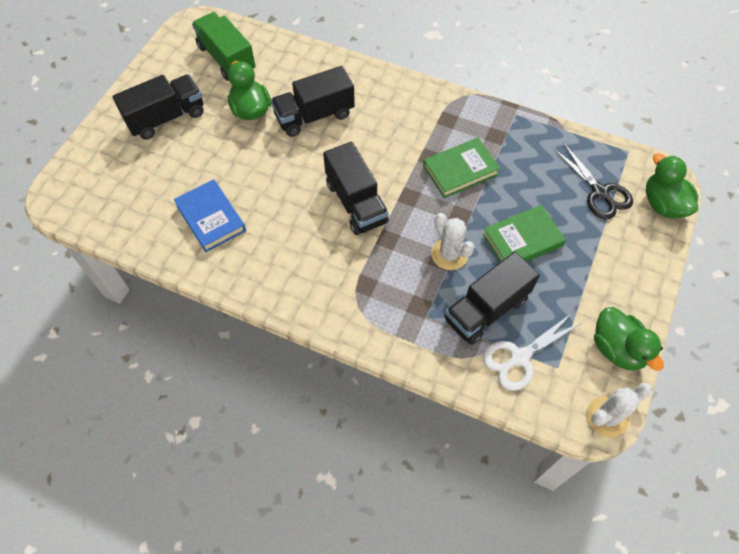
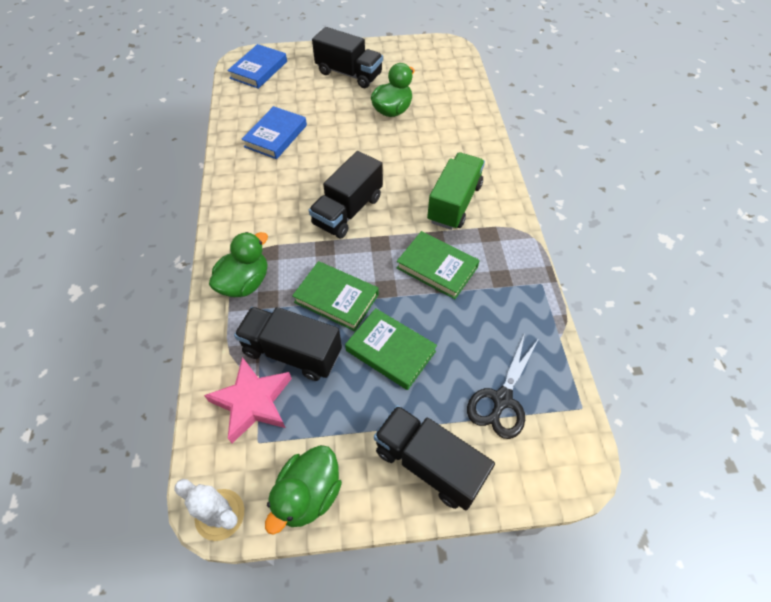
camera: 60 degrees right, 5 degrees down
(88, 191) = (259, 70): none -> blue book
(227, 59) = (430, 76): green truck -> green truck (454, 203)
(314, 116) = (417, 147): black truck -> black truck (429, 464)
(449, 254) = (336, 298): white cactus -> green book
(519, 357) = (252, 402): white scissors -> pink star
(663, 204) = (535, 474): green duck -> green duck (245, 283)

